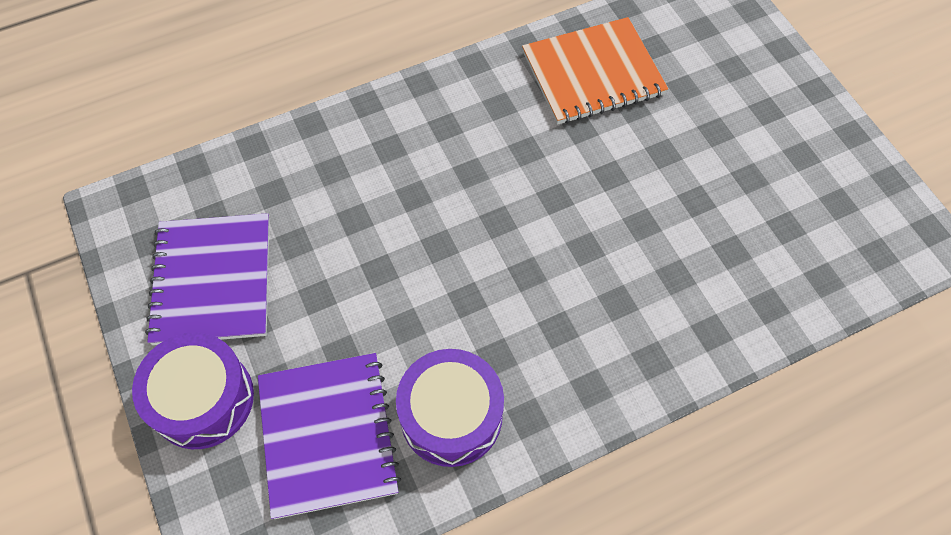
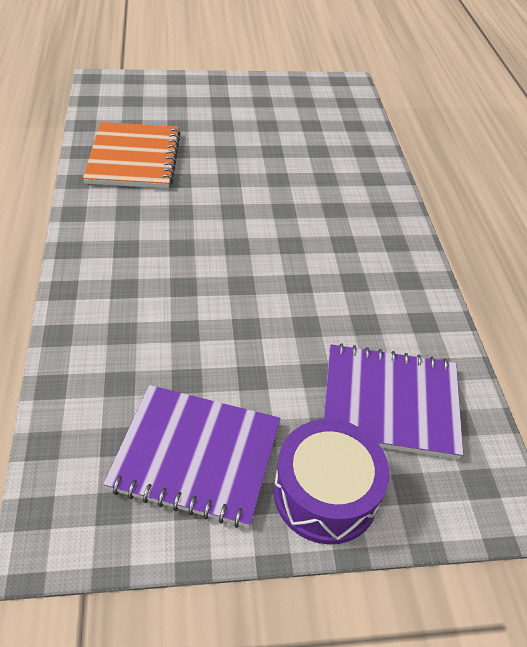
camera: 75 degrees left, 15 degrees down
(451, 415) = (395, 320): purple drum -> none

